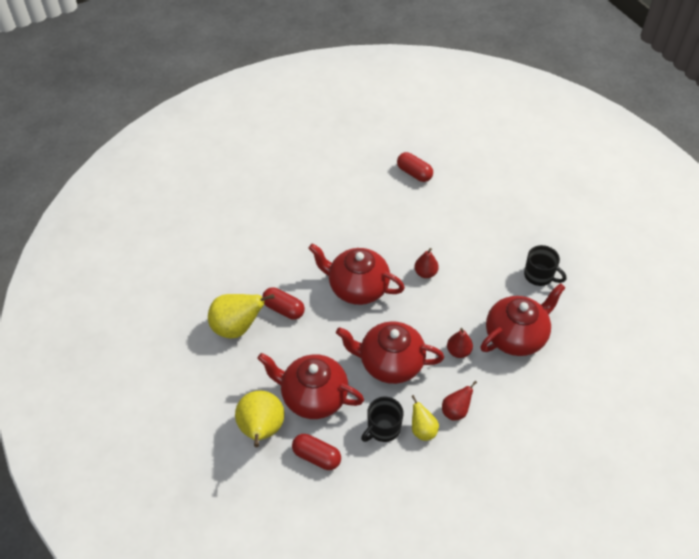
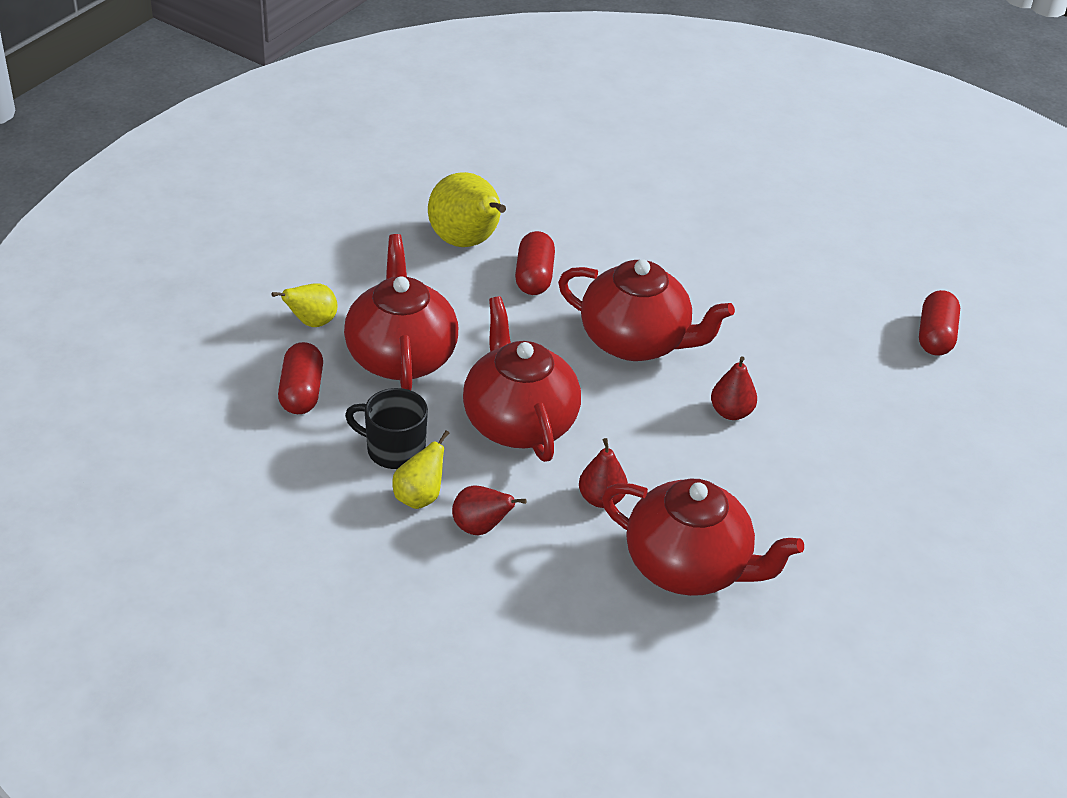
camera: 60 degrees right, 10 degrees down
(261, 430) = (312, 322): yellow pear -> yellow pear, size x0.56
(357, 288) = (636, 342): red teapot -> red teapot turned 120 degrees clockwise
(539, 275) = (851, 565): black mug -> none

